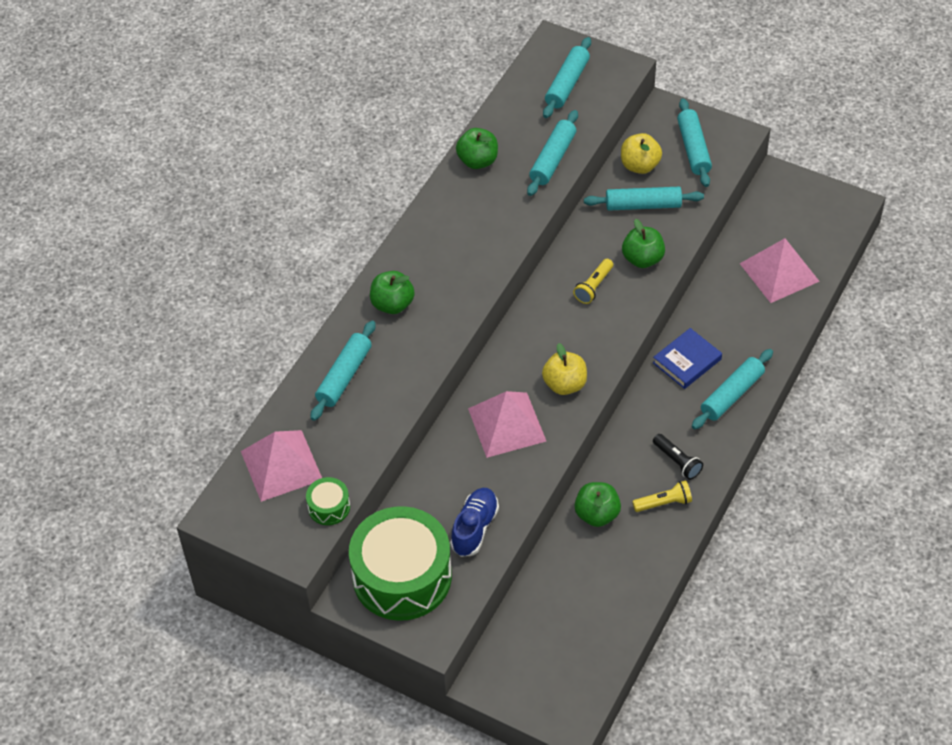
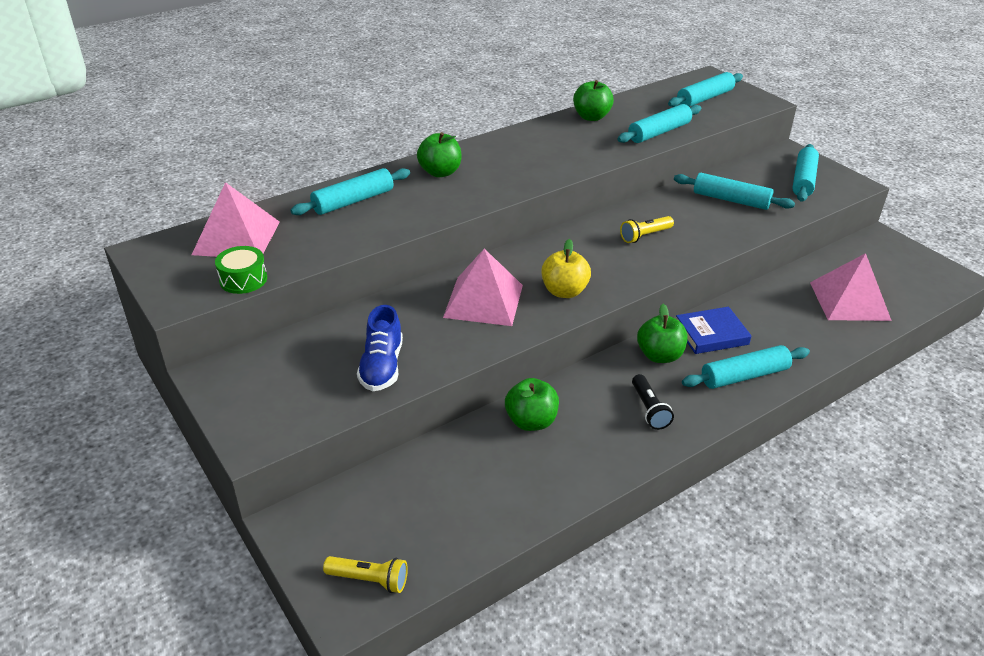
camera: 25 degrees right, 15 degrees down
(402, 576) = (276, 378): green drum -> none
(474, 528) = (382, 367): blue shoe -> blue shoe turned 135 degrees clockwise
(640, 165) = (744, 176): yellow apple -> none
(642, 259) = (706, 232): green apple -> green apple (659, 356)
(664, 503) = (610, 439): yellow flashlight -> yellow flashlight (369, 580)

